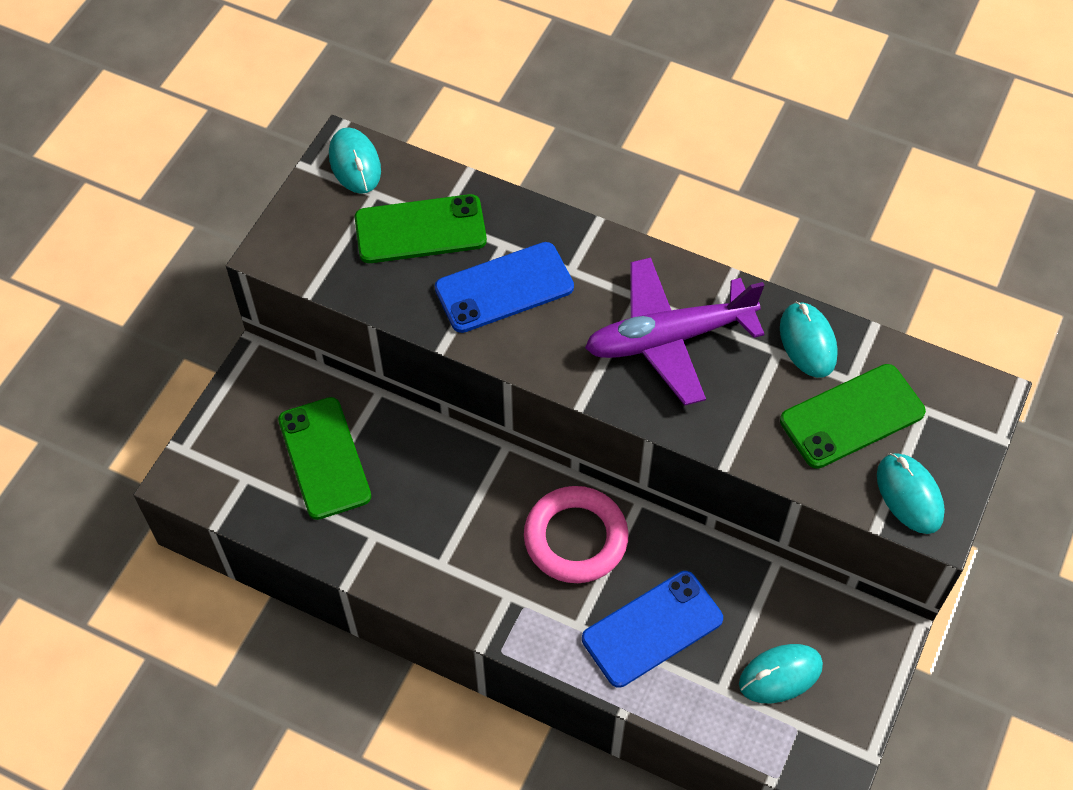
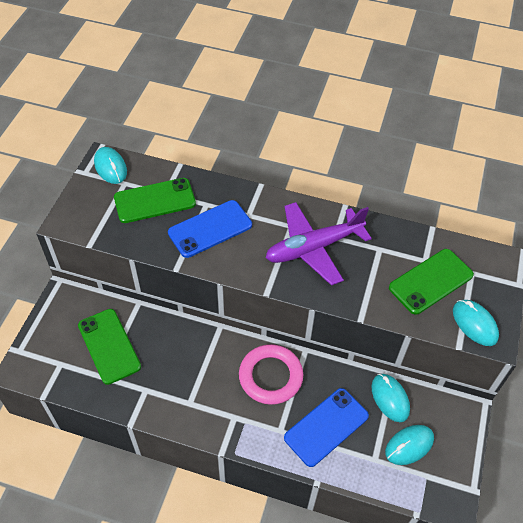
camera: 10 degrees left, 5 degrees down
(807, 342) = (396, 241): turquoise mouse -> turquoise mouse (390, 398)

